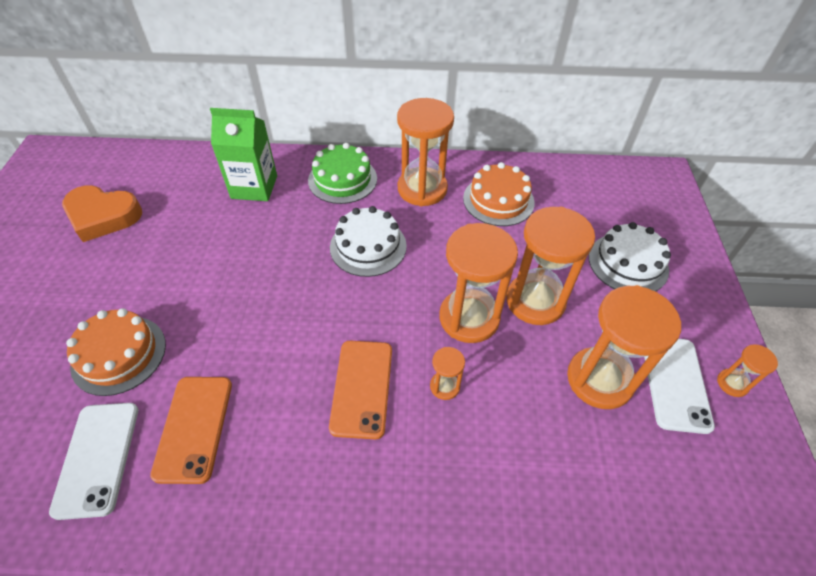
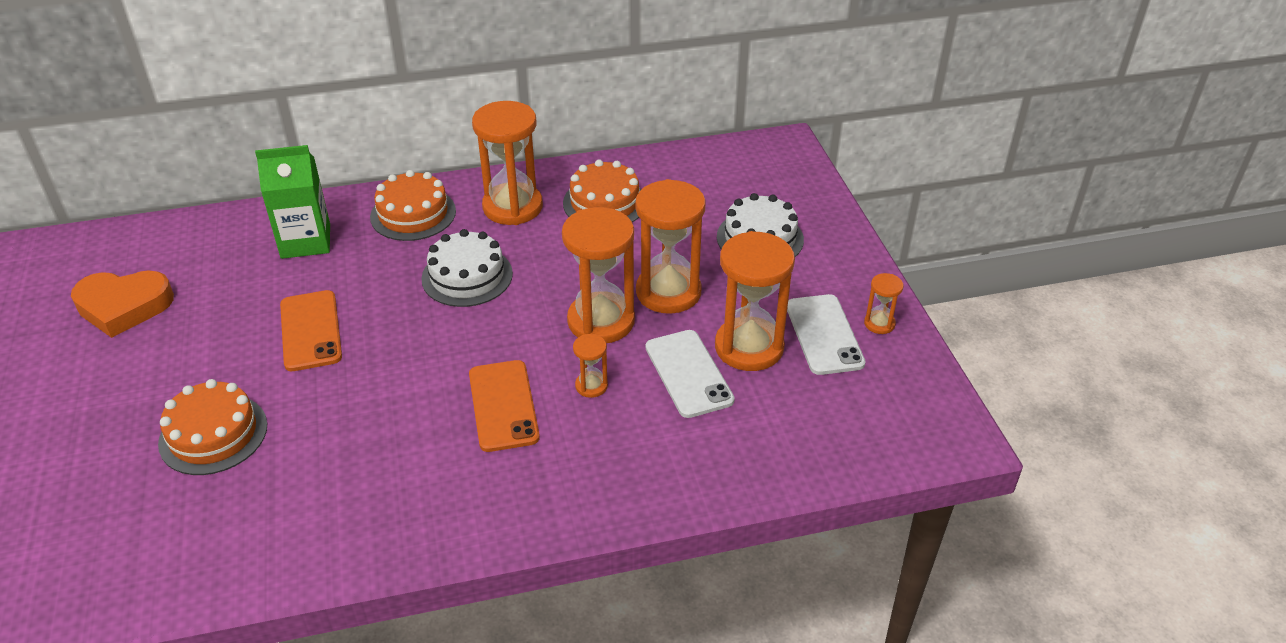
camera: 15 degrees left, 10 degrees down
(97, 458) = (233, 526): white phone -> white phone (688, 373)
(194, 428) = (331, 478): orange phone -> orange phone (310, 331)
(342, 179) = (413, 214): green cake -> orange cake

